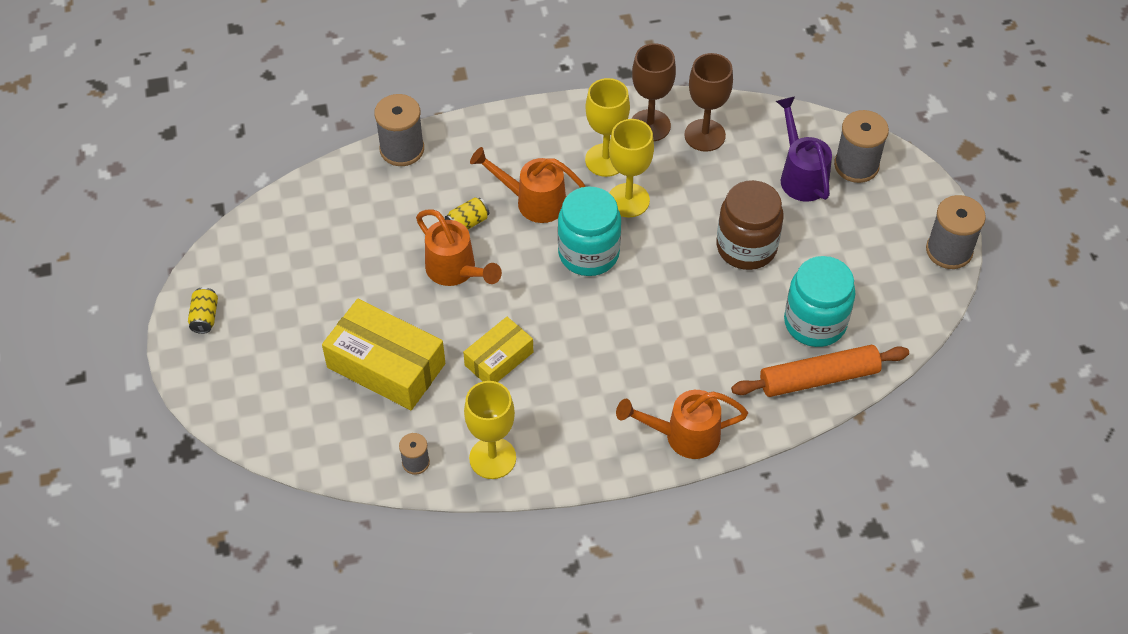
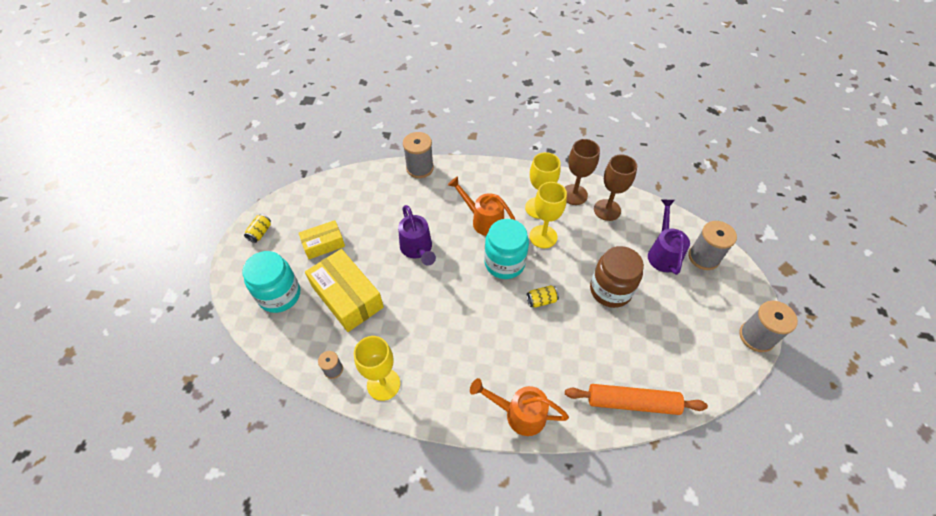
camera: 20 degrees right, 0 degrees up
(455, 271) = (417, 249): orange watering can -> purple watering can
(467, 223) = (438, 222): yellow can -> yellow can (541, 300)
(499, 359) = (418, 315): yellow box -> yellow box (323, 244)
(815, 322) = (642, 359): turquoise jar -> turquoise jar (279, 295)

